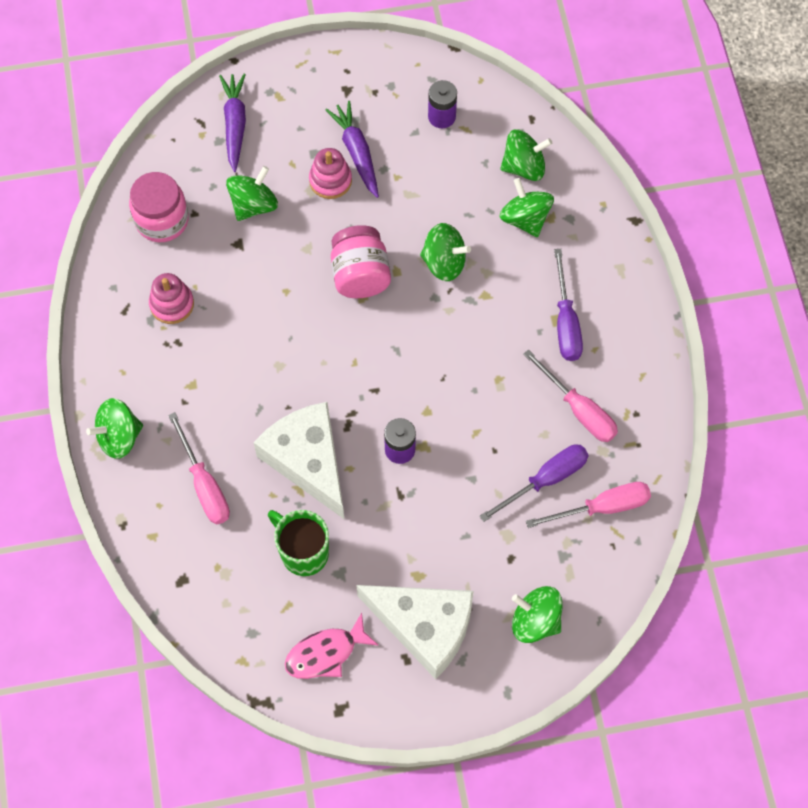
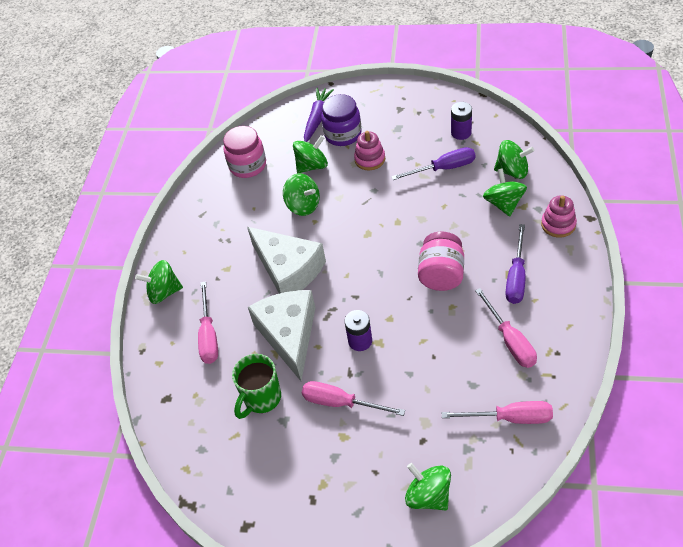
camera: 25 degrees right, 15 degrees down
(172, 304) = (234, 216): pink stacking toy -> pink stacking toy (558, 224)
(280, 146) = (343, 134): none -> purple jar
(303, 552) = (261, 398): green mug -> green mug turned 120 degrees counterclockwise
(325, 653) = (251, 479): pink fish -> none
(356, 152) = (394, 145): purple carrot -> none
(360, 275) = (370, 220): pink jar -> pink jar (441, 274)
(402, 535) = (341, 403): none -> pink screwdriver
(424, 627) = (335, 477): white cheese -> white cheese (288, 269)
(444, 262) = (434, 222): green spinning top -> green spinning top (303, 205)
(545, 480) = (468, 387): purple screwdriver -> purple screwdriver (443, 168)

